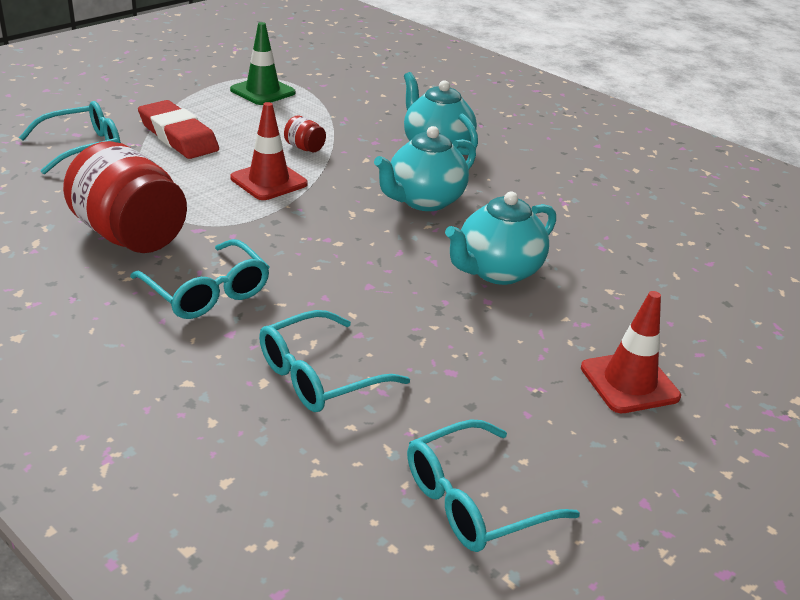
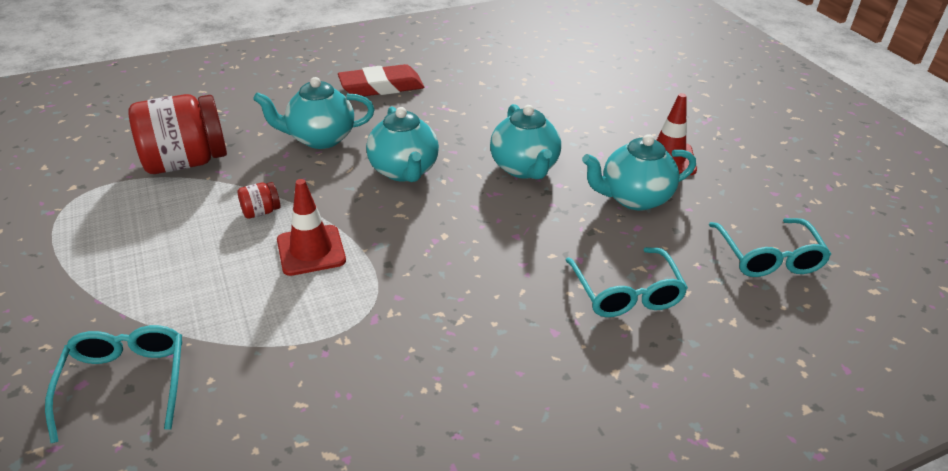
camera: 65 degrees left, 5 degrees up
(130, 235) = (359, 371): red jar -> red jar (186, 162)
(178, 136) = (163, 295): red eraser -> red eraser (381, 87)
(208, 293) = (488, 333): turquoise glasses -> none
(262, 91) = (108, 209): green traffic cone -> none
(509, 361) = (633, 198): none -> turquoise teapot

